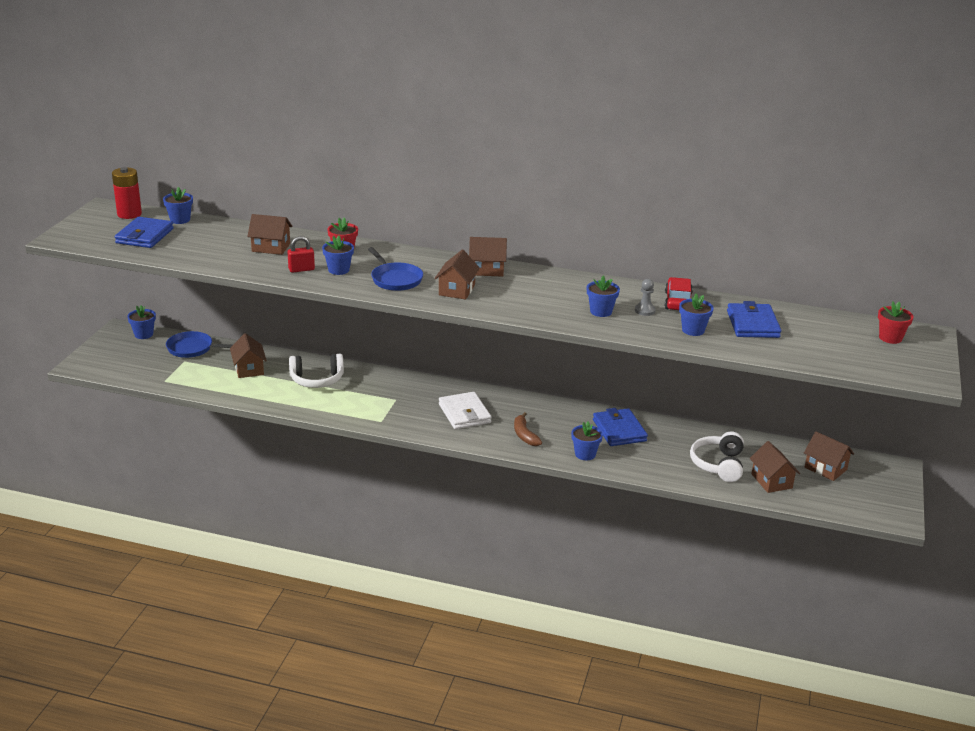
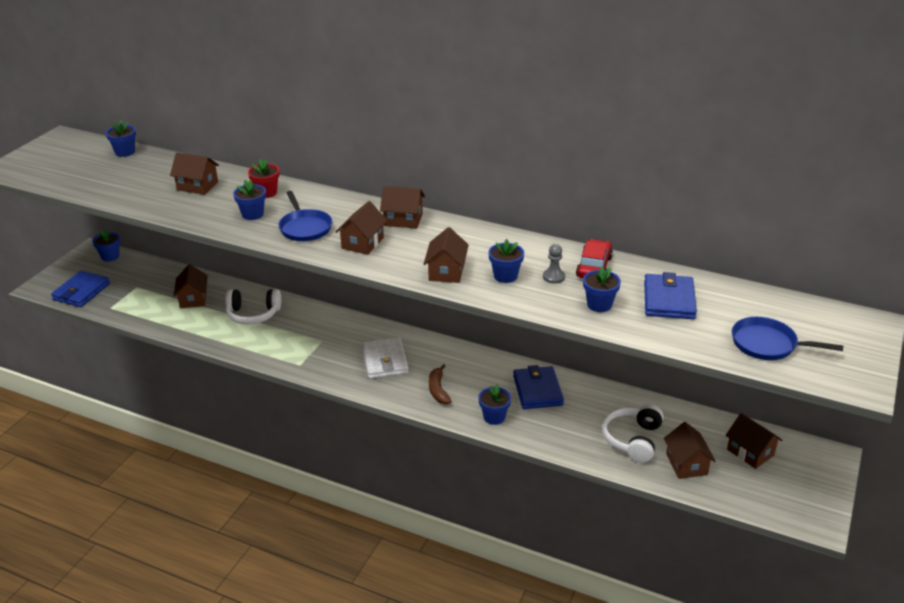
camera: 10 degrees right, 5 degrees up
(129, 214) = (81, 144): red battery -> none
(144, 236) = (83, 169): blue wallet -> blue wallet (81, 292)
(193, 349) = (149, 274): blue pan -> blue pan (767, 344)
(301, 269) = (216, 212): red padlock -> none
(545, 310) = (446, 271): none -> brown house
(890, 338) = (824, 326): red flower pot -> none

